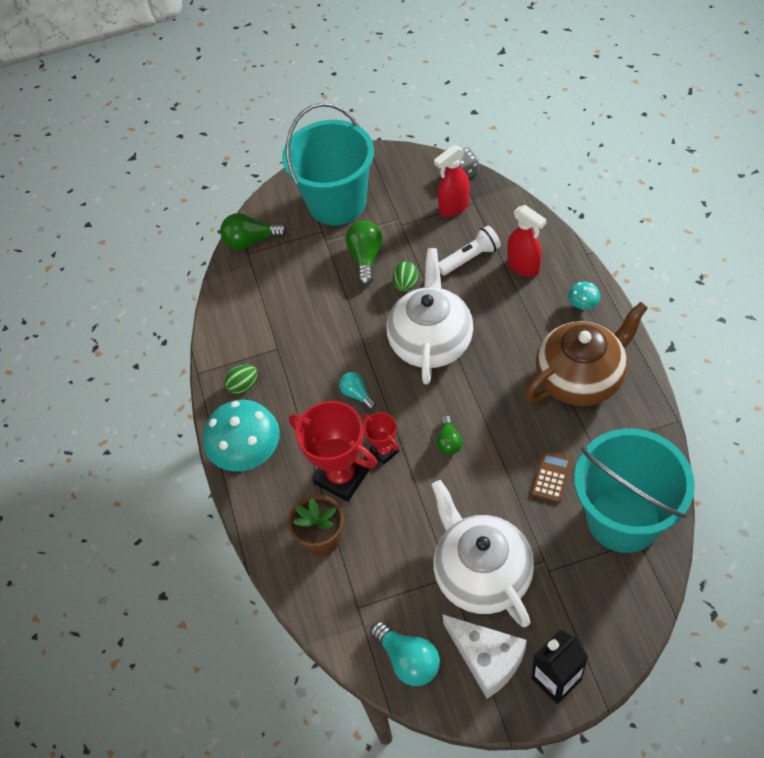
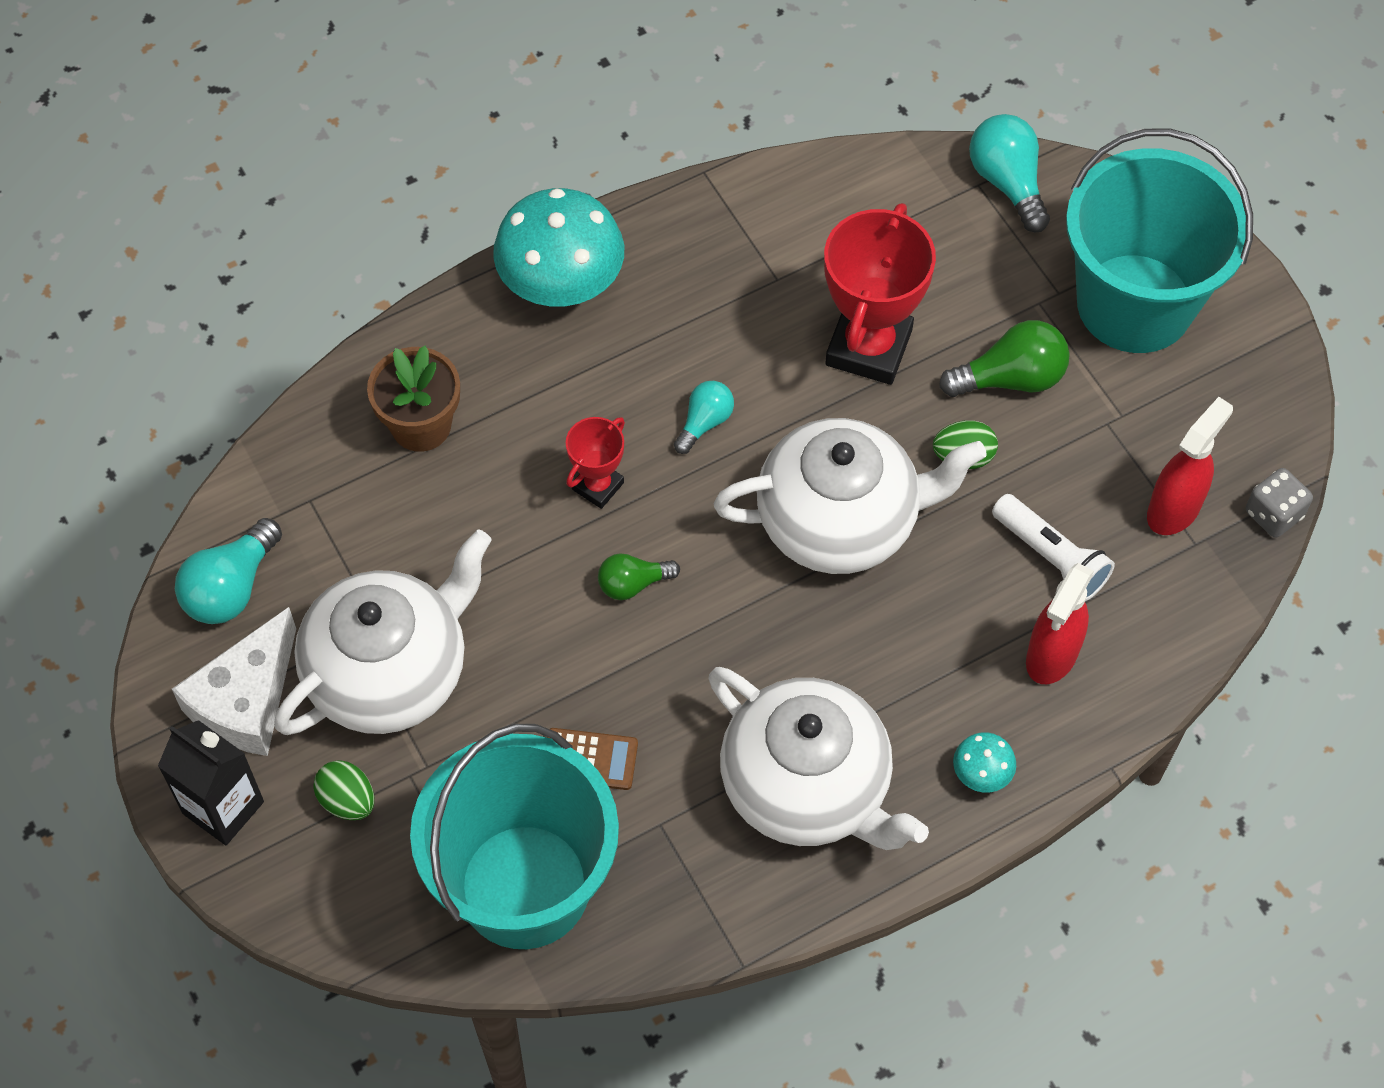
camera: 70 degrees right, 5 degrees up
(243, 385) = (691, 245): green egg -> green egg (347, 800)
(251, 241) = (1007, 182): green light bulb -> turquoise light bulb
(341, 477) = (538, 431): red trophy -> red trophy (868, 347)
(454, 207) = (1174, 509): red spray bottle -> red spray bottle turned 90 degrees clockwise
(581, 378) = (807, 787): brown teapot -> white teapot

